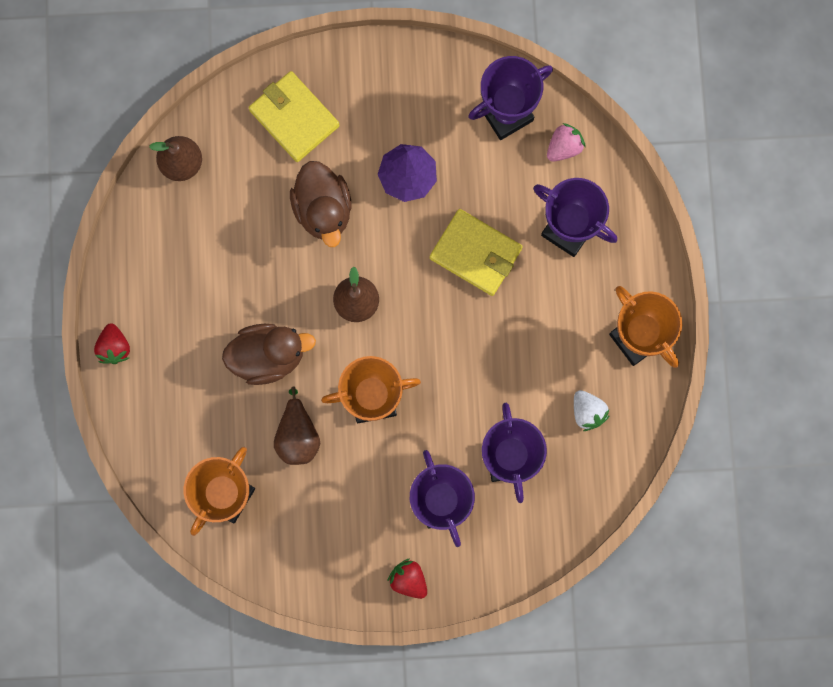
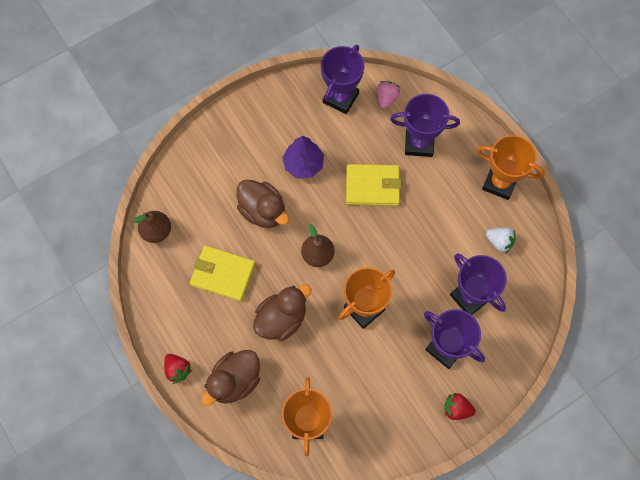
camera: 30 degrees left, 10 degrees down
(172, 399) = (235, 381): none -> brown duck
(294, 118) = (212, 167): yellow wallet -> yellow wallet (223, 274)
(297, 435) = (330, 358): brown pear -> none

